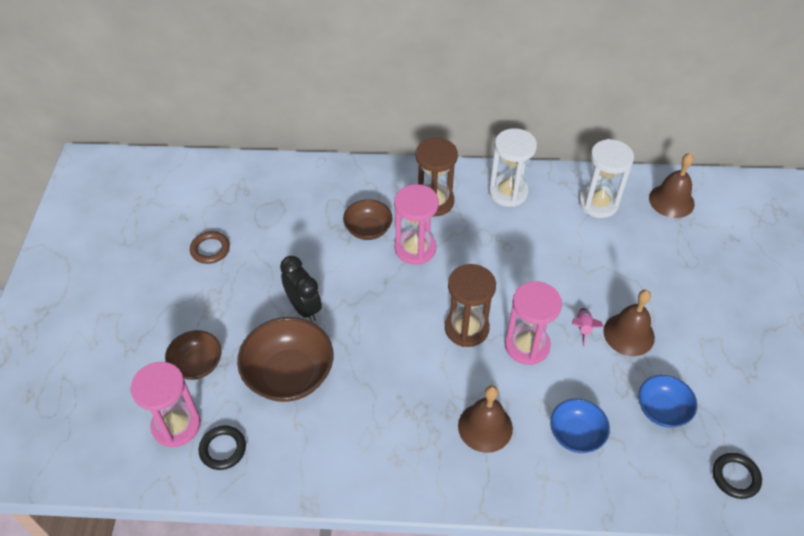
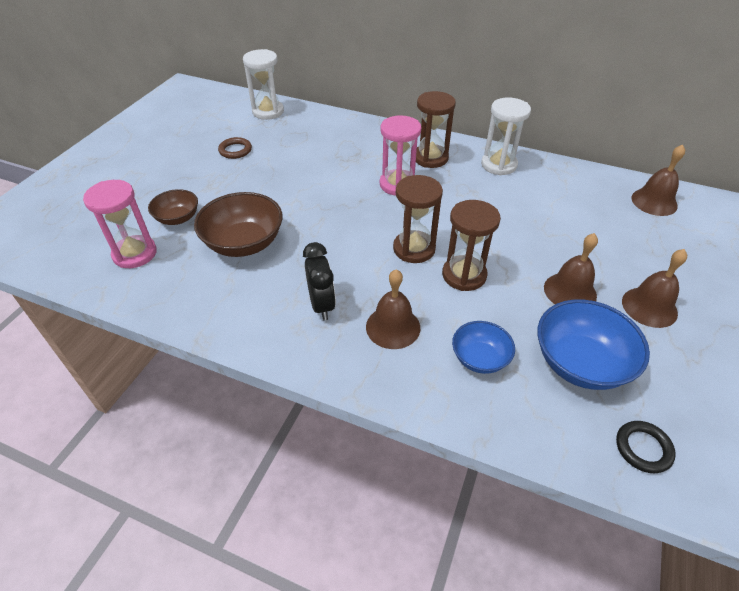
camera: 20 degrees right, 5 degrees down
(223, 449) = (159, 280): black ring -> none
(304, 308) = (284, 202): black clock -> black clock (322, 305)
(368, 229) = (365, 164): brown bowl -> none
(527, 345) = (464, 275): pink hourglass -> brown hourglass
(583, 328) = (525, 276): pink rocket -> none
(598, 203) = (580, 189): white hourglass -> white hourglass (268, 111)
(662, 410) = (580, 363): blue bowl -> blue bowl, size x1.68
(701, 330) = (649, 307): none -> brown bell

